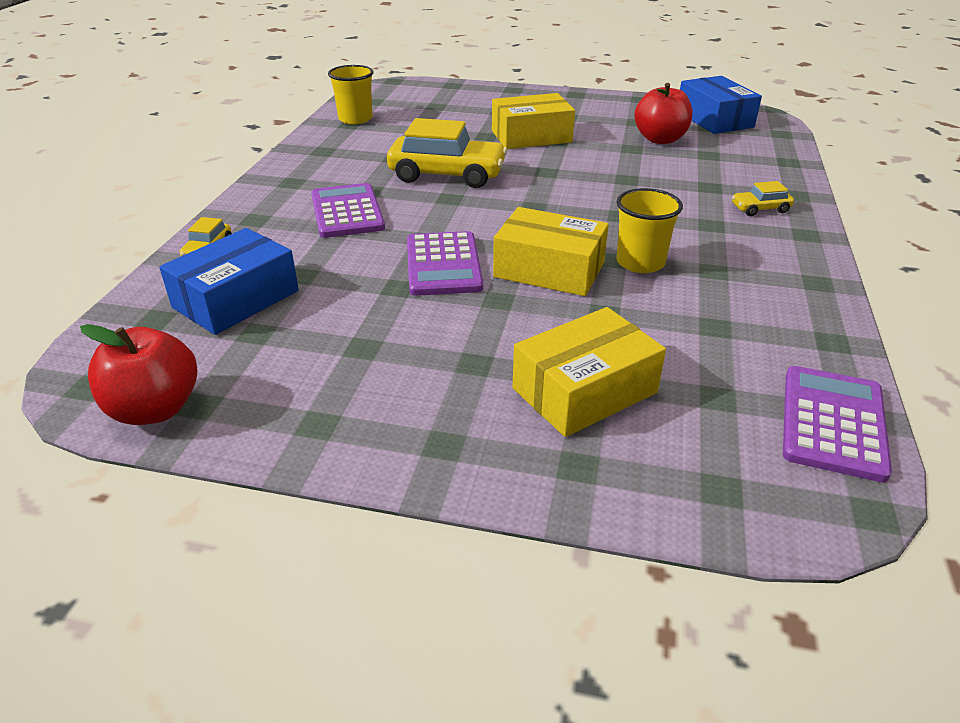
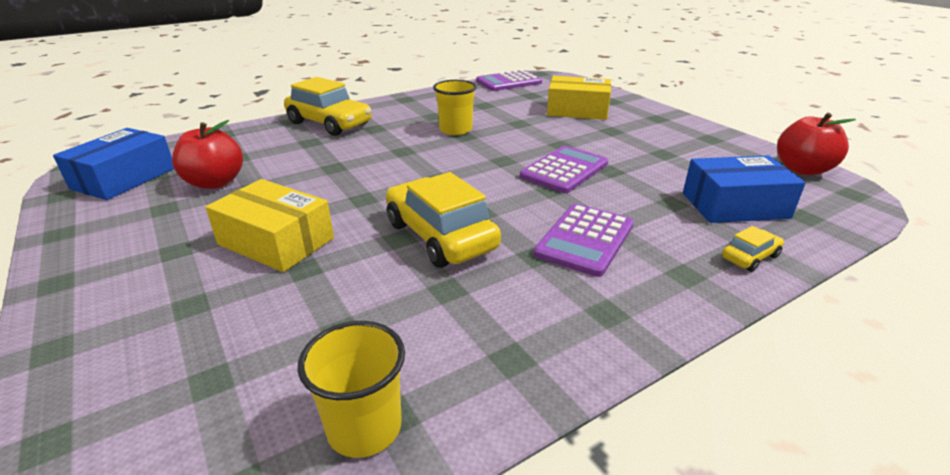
camera: 135 degrees left, 5 degrees down
(549, 269) = (507, 145): yellow box -> none
(760, 209) = (329, 123): yellow car -> yellow car, size x2.16

